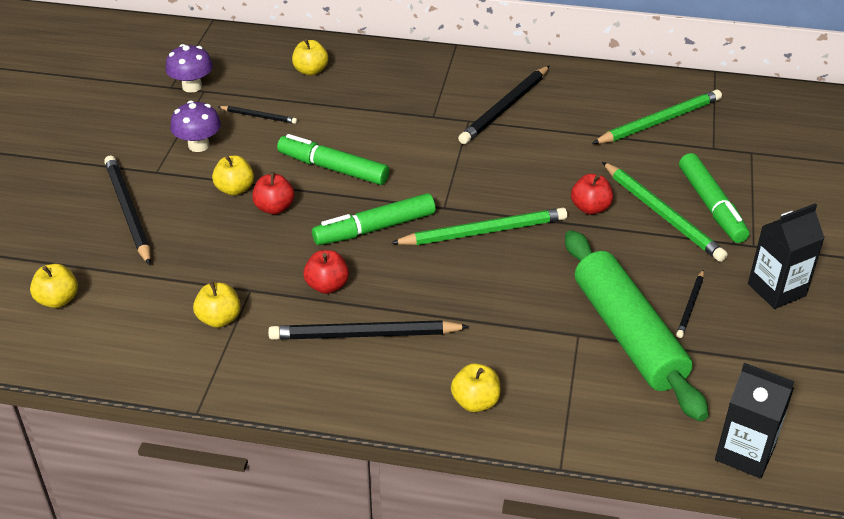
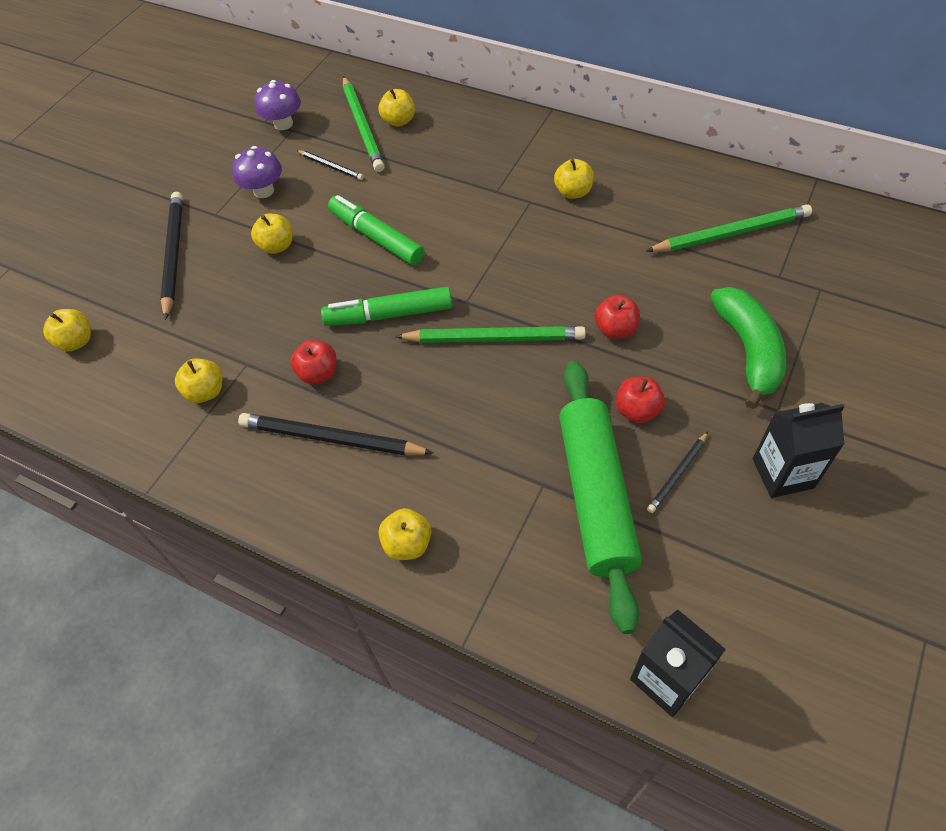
camera: 20 degrees right, 15 degrees up
(274, 208) = (304, 274): red apple -> red apple (637, 410)
(505, 108) = (573, 192): black pencil -> yellow apple
(662, 214) = (690, 351): green pencil -> green pencil (363, 126)
(711, 206) = (748, 350): green marker -> green banana

